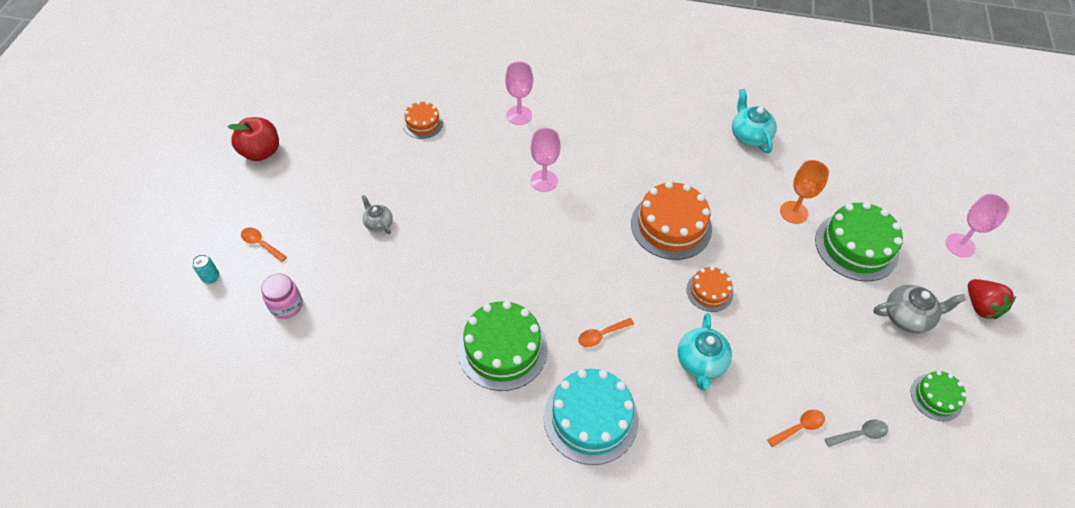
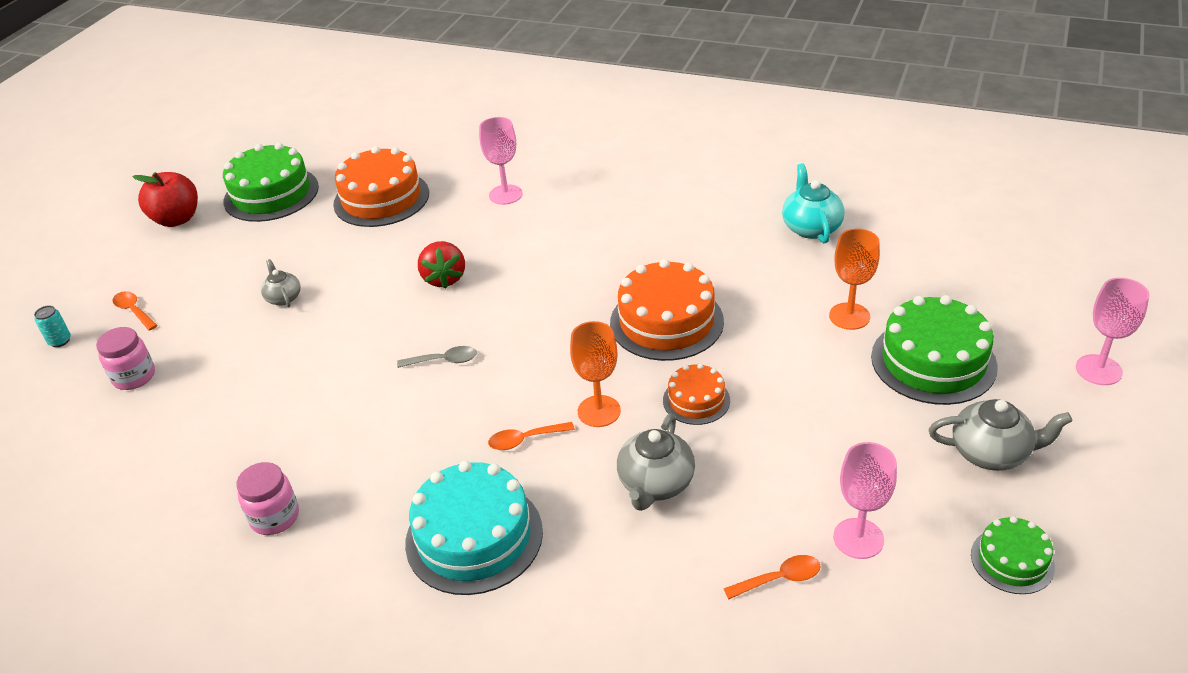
camera: 15 degrees right, 15 degrees down
(423, 123) = (381, 198): orange cake -> orange cake, size x1.84
(443, 418) = (275, 517): none -> pink jar
(502, 349) = (385, 445): green cake -> green cake (271, 194)
(544, 181) = (511, 264): pink goblet -> pink goblet (858, 538)
(645, 306) = (599, 411): none -> orange goblet
(700, 362) = (655, 484): turquoise teapot -> grey teapot
(860, 434) = (873, 597): grey spoon -> grey spoon (444, 360)
(980, 306) = (1115, 448): red strawberry -> red strawberry (444, 278)

